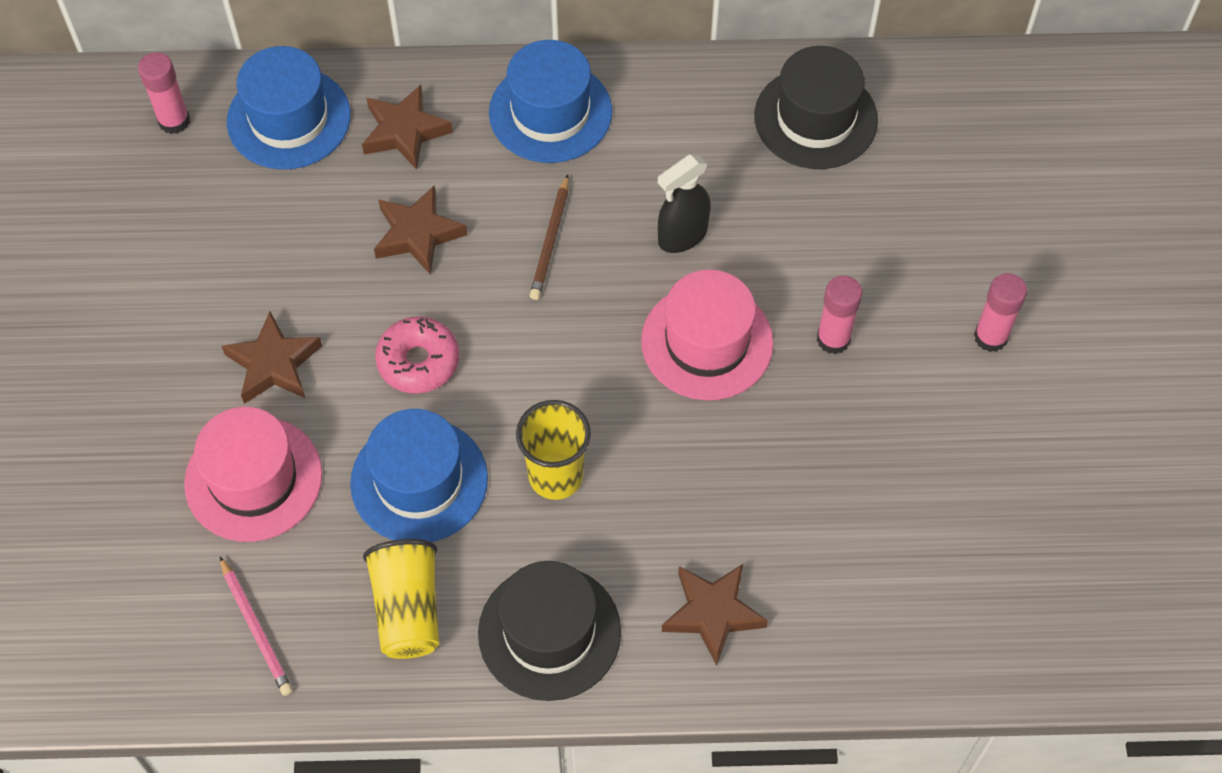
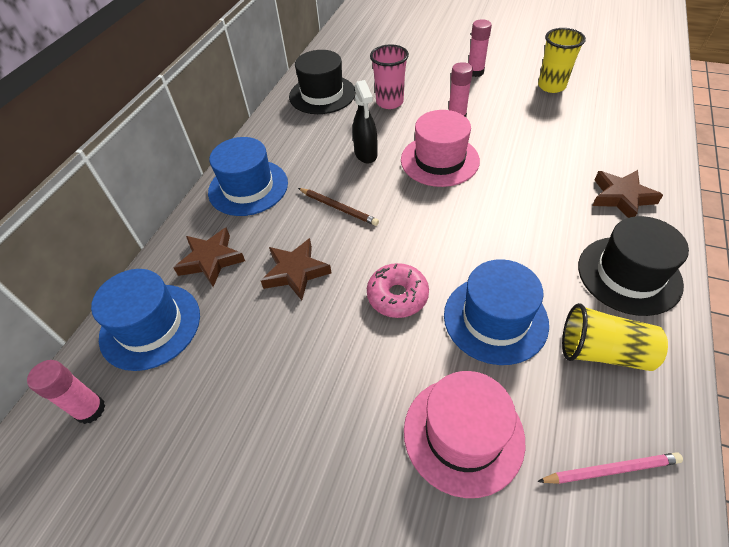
camera: 65 degrees left, 10 degrees down
(273, 364) = (360, 391): brown star -> none
(556, 476) = (511, 244): yellow cup -> yellow cup (551, 86)
(835, 226) = (389, 102): none -> pink cup

